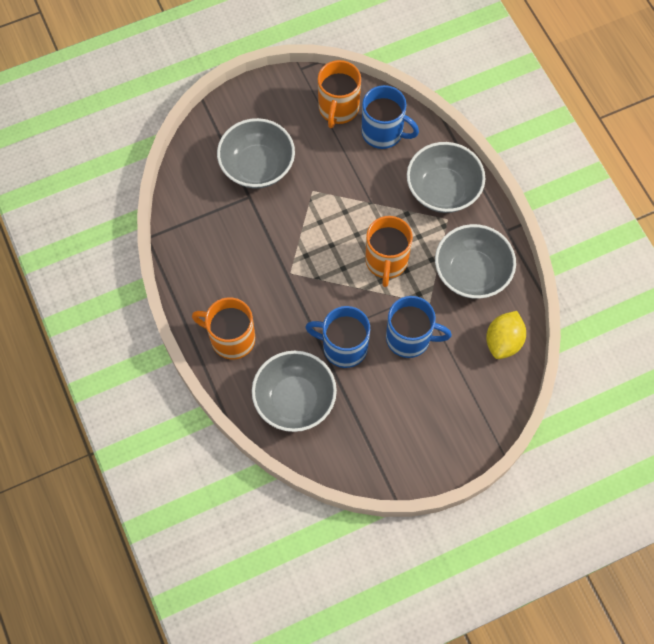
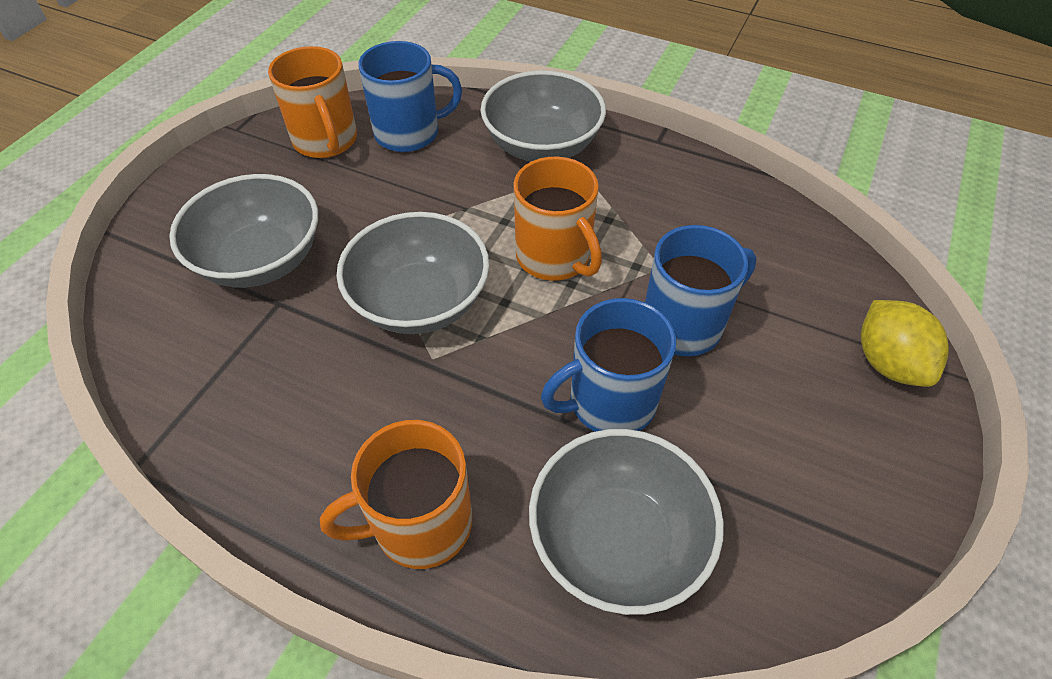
camera: 40 degrees left, 15 degrees down
(471, 273) = (671, 203): grey bowl -> grey bowl (420, 301)
(503, 341) = (794, 249): yellow lemon -> yellow lemon (888, 362)

